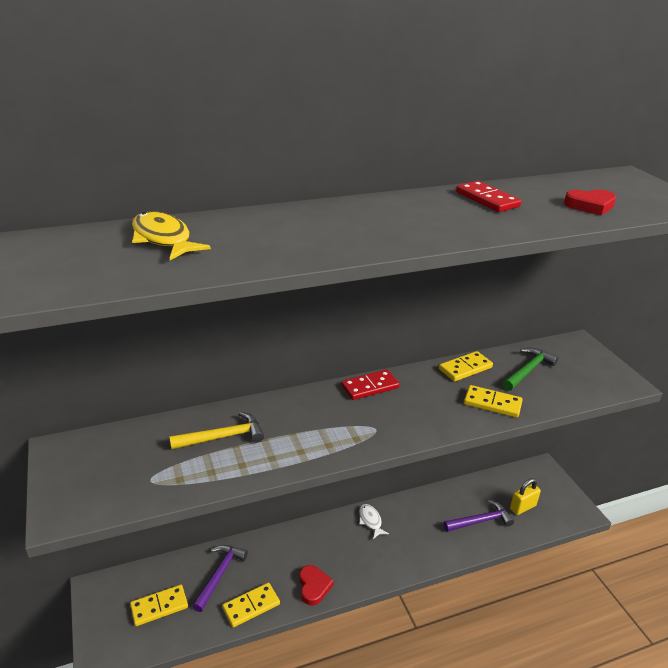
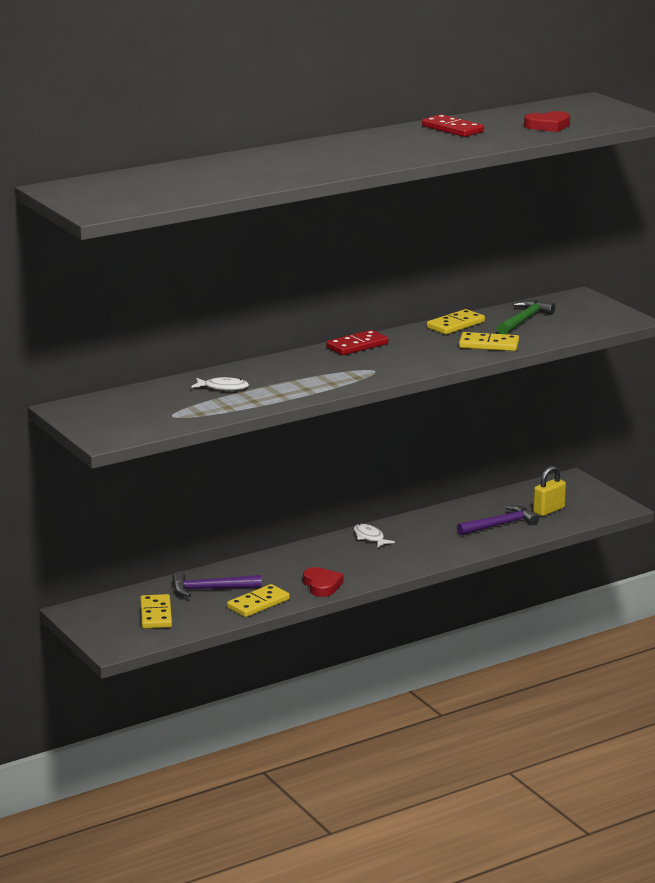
camera: 10 degrees left, 10 degrees down
(159, 607) = (156, 614): yellow domino -> yellow domino turned 60 degrees counterclockwise
(163, 239) = (184, 175): yellow fish -> none
(219, 575) = (211, 589): purple hammer -> purple hammer turned 105 degrees counterclockwise
(222, 437) = (223, 388): yellow hammer -> white fish

